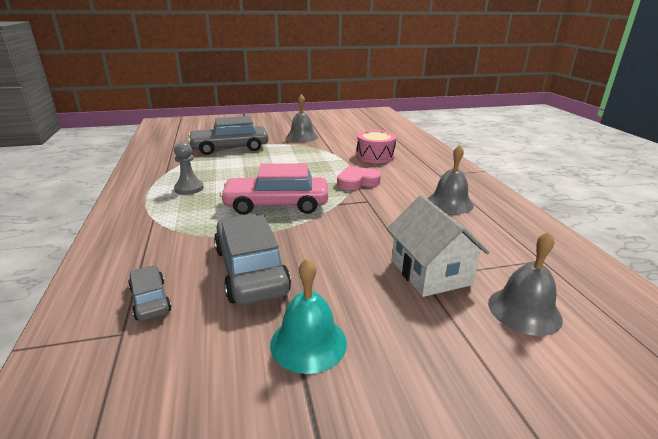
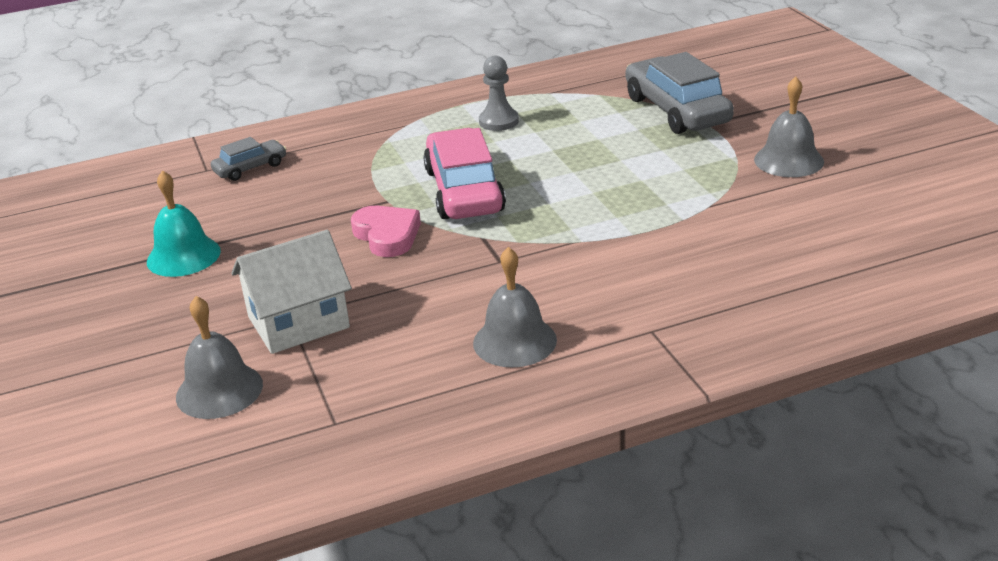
camera: 85 degrees right, 5 degrees up
(251, 270) = (300, 205): grey car -> none
(357, 182) = (574, 244): pink heart -> pink heart (387, 235)
(375, 156) = (719, 251): pink drum -> none

